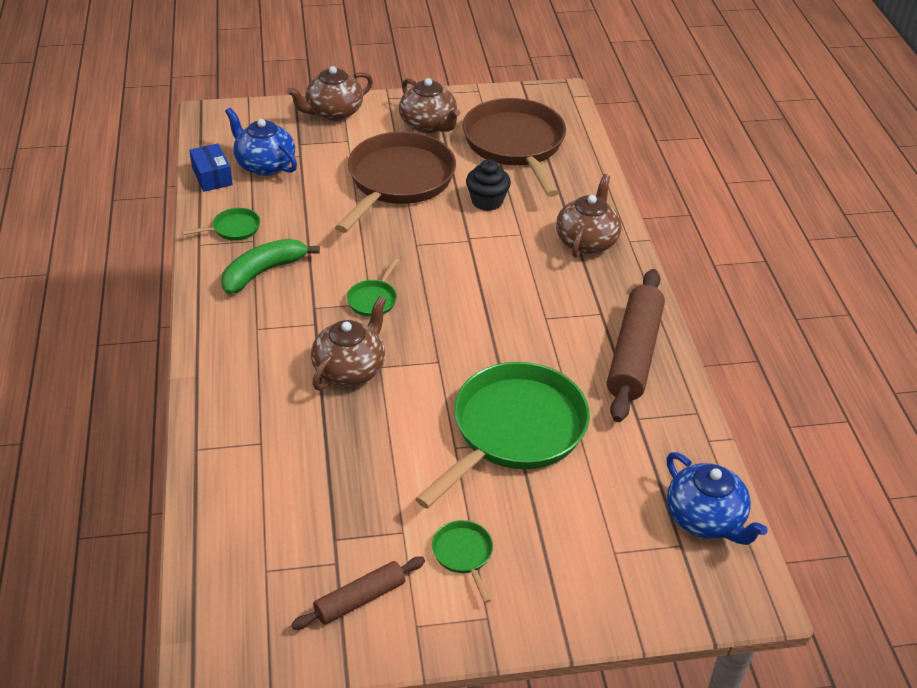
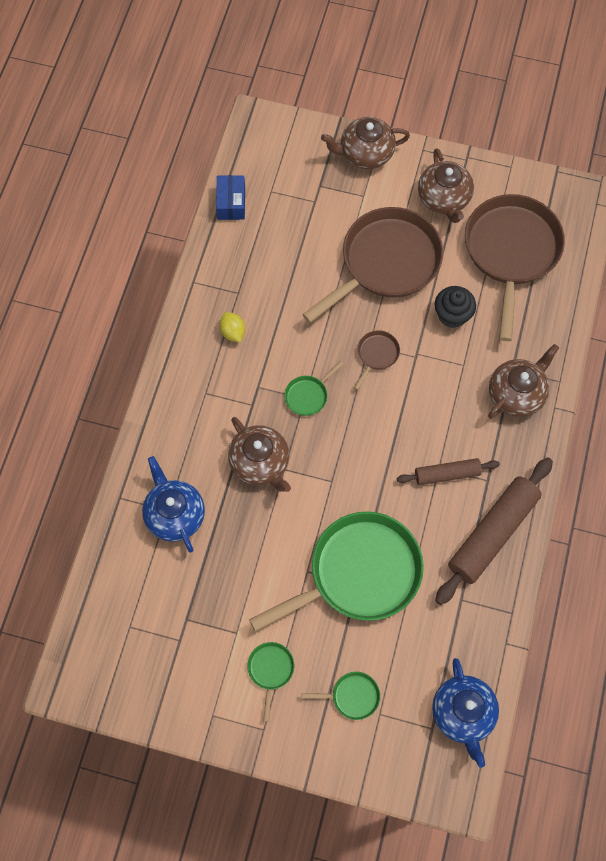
camera: 25 degrees right, 25 degrees up
(233, 229) = (226, 273): green pan -> green pan (352, 696)
(263, 272) = (233, 332): green banana -> yellow lemon
(264, 165) = (280, 203): blue teapot -> blue teapot (175, 514)
(350, 369) = (260, 463): brown teapot -> brown teapot turned 90 degrees clockwise
(360, 599) = (183, 677): brown rolling pin -> brown rolling pin (447, 474)
(428, 249) = (376, 355): none -> brown pan

